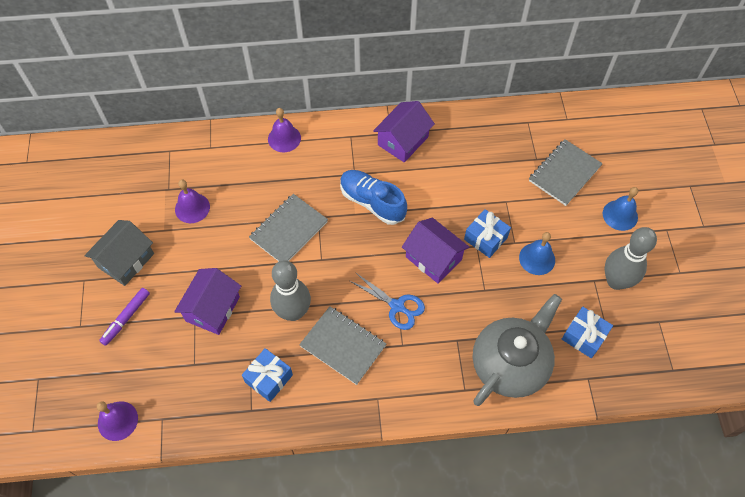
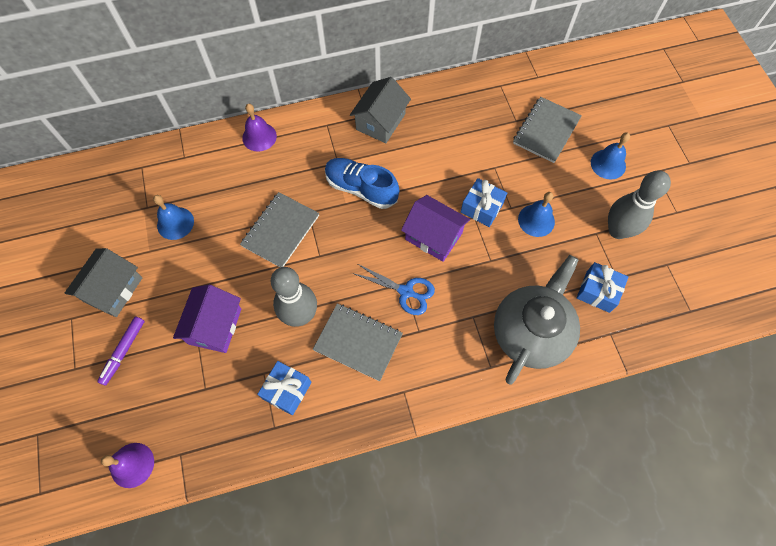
camera: 10 degrees left, 5 degrees up
(192, 208) = (175, 223): purple bell -> blue bell
(403, 141) = (380, 122): purple house -> grey house

